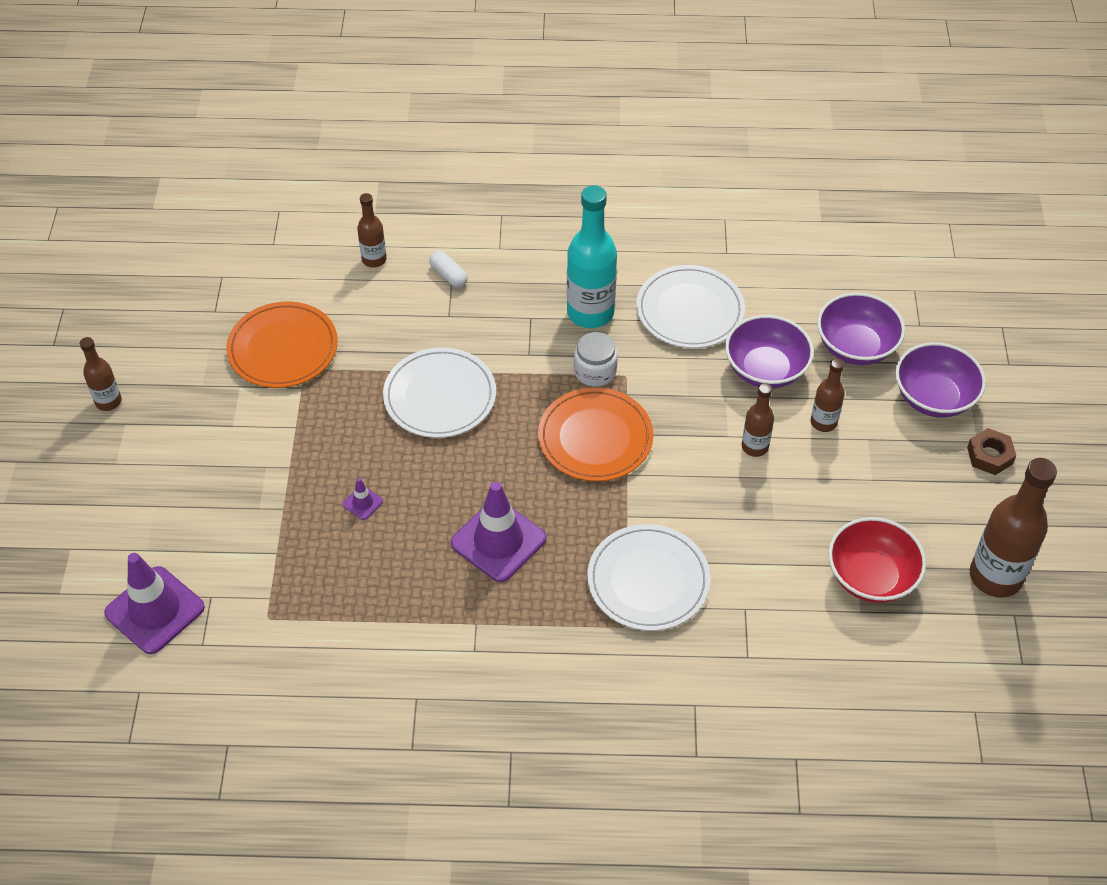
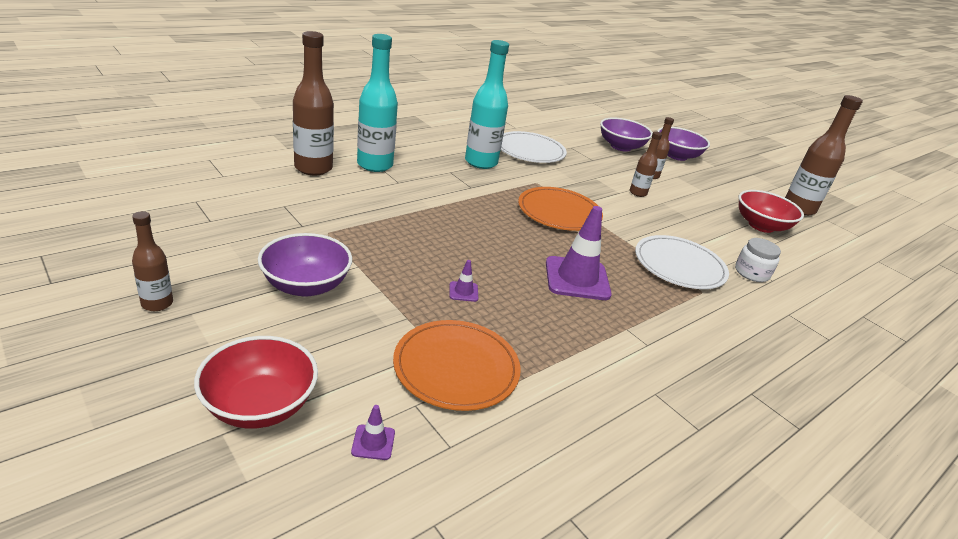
camera: 45 degrees left, 20 degrees down
(108, 538) = (260, 405): none -> red bowl
(155, 610) = (373, 442): purple traffic cone -> purple traffic cone, size x0.43
(283, 348) = (295, 226): orange plate -> orange plate (456, 368)
(374, 259) = (313, 168): brown bottle -> brown bottle, size x1.86
(440, 396) = (442, 220): white plate -> none
(448, 275) = (375, 165): white capsule -> turquoise bottle
(595, 371) = (518, 185): white jar -> white jar (751, 273)
(765, 369) = (597, 163): purple bowl -> purple bowl (306, 285)
(989, 455) = (727, 169): brown nut -> none

